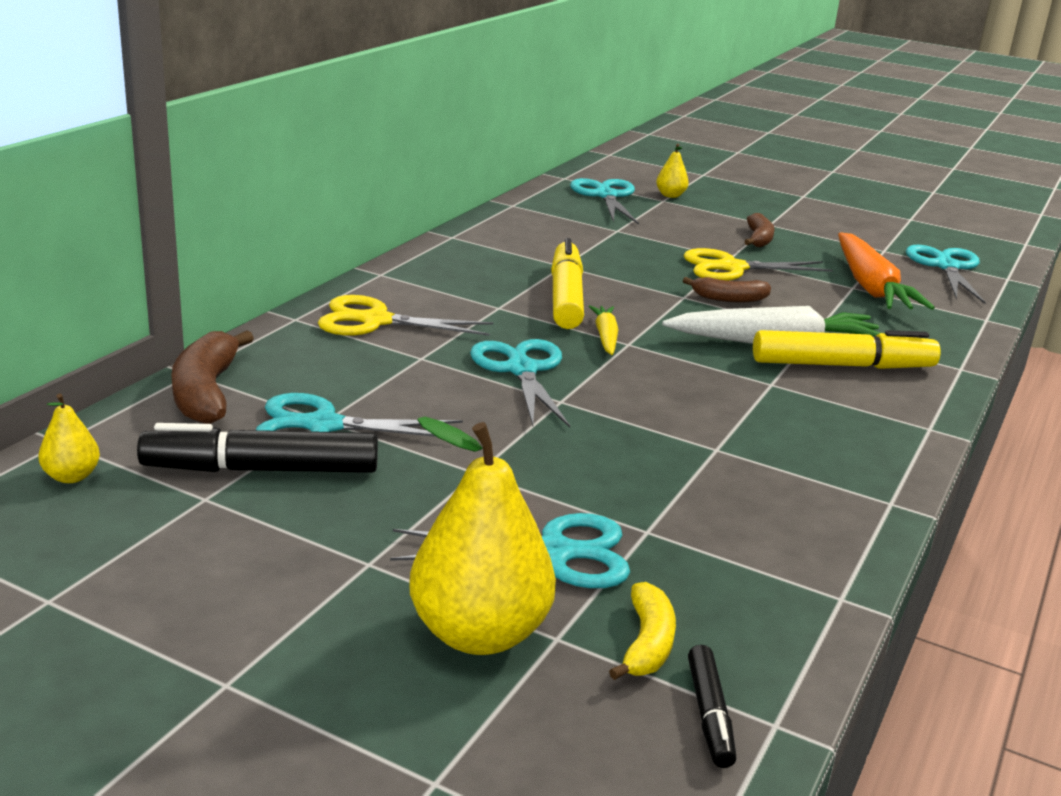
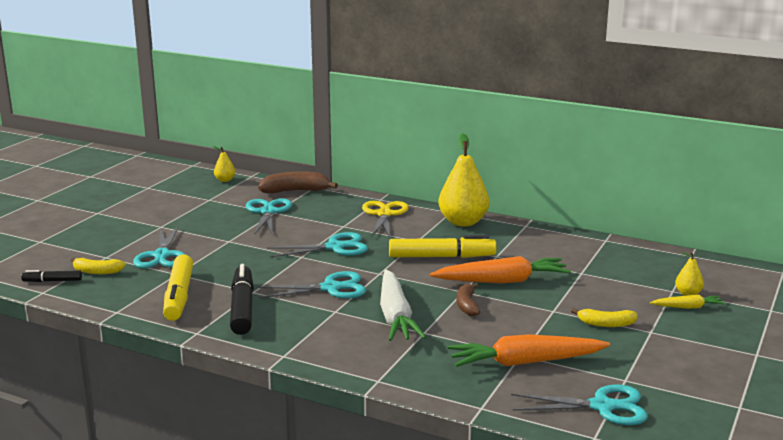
camera: 90 degrees right, 5 degrees down
(262, 470) = (230, 205): black marker -> black marker (242, 308)
(479, 633) = (112, 244): yellow pear -> yellow pear (463, 222)
(605, 196) = (660, 269): turquoise scissors -> turquoise scissors (331, 288)
(605, 337) = (386, 267): yellow carrot -> yellow carrot (688, 307)
(648, 271) = (502, 281): none -> orange carrot
(731, 268) = (529, 309): yellow scissors -> none
(758, 239) = (606, 324): brown banana -> yellow banana
(841, 365) = (368, 335): yellow marker -> yellow marker (179, 296)

